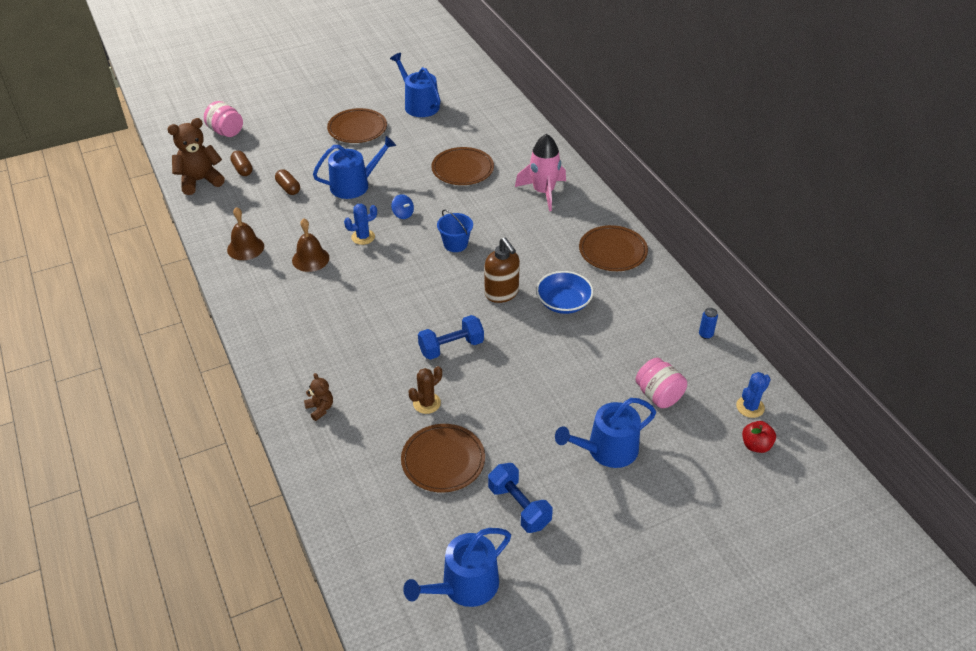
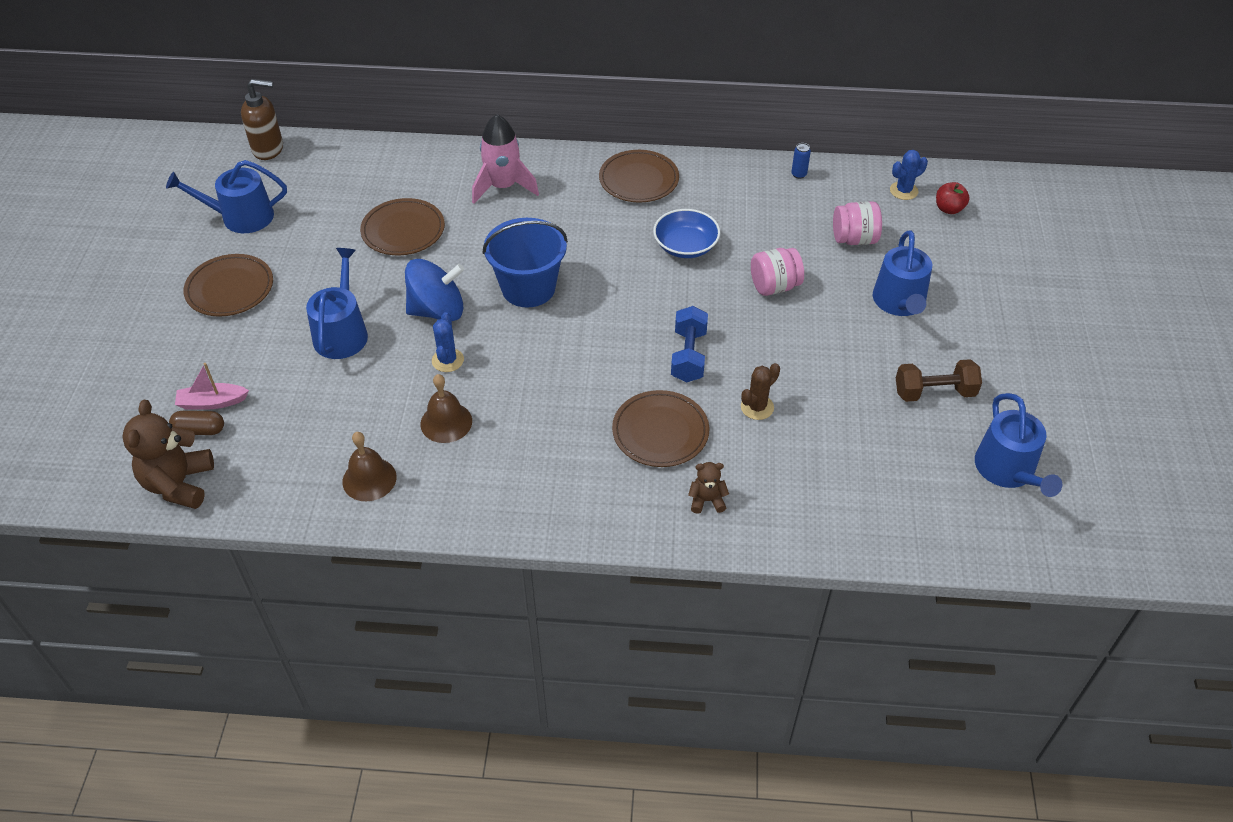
camera: 60 degrees left, 5 degrees up
(226, 132) = (93, 420): pink jar -> pink jar (774, 286)
(265, 164) = (212, 402): none -> pink boat
(288, 188) = (287, 396): brown capsule -> none
(403, 214) = (437, 310): blue spinning top -> blue spinning top, size x2.20
(426, 403) = (757, 407): brown cactus -> brown cactus turned 60 degrees clockwise
(443, 460) = (844, 425): brown plate -> brown plate (660, 432)
(455, 244) = (528, 288): blue bucket -> blue bucket, size x1.75
(502, 293) = (637, 285): brown soap dispenser -> brown soap dispenser (268, 149)
(519, 507) = (934, 392): blue dumbbell -> brown dumbbell
(750, 407) = (903, 191): blue cactus -> blue cactus turned 75 degrees clockwise

